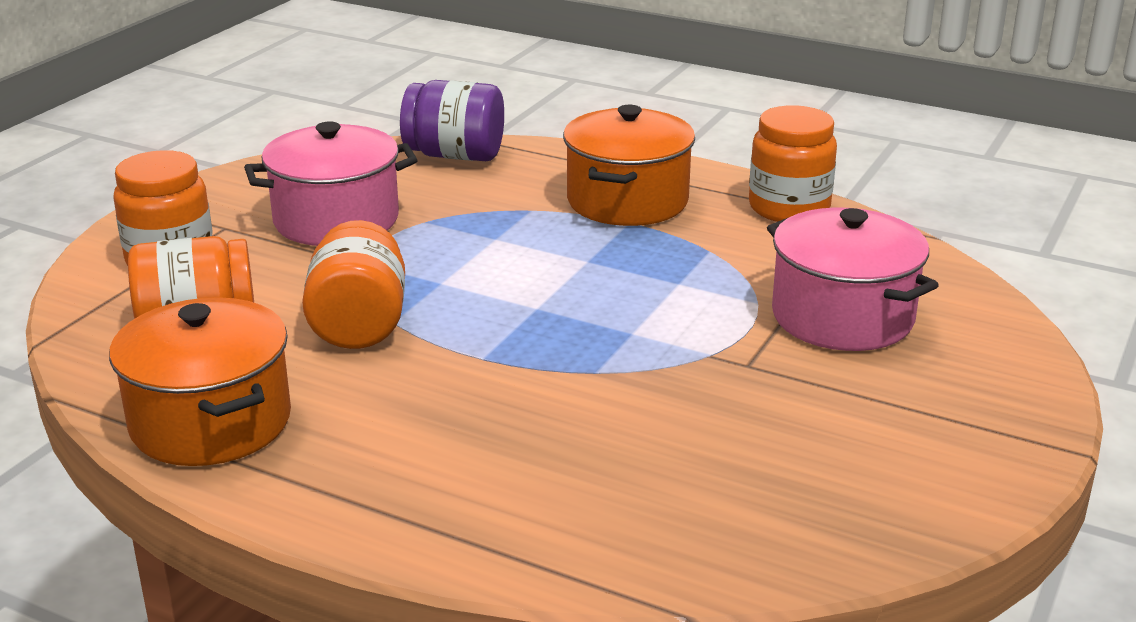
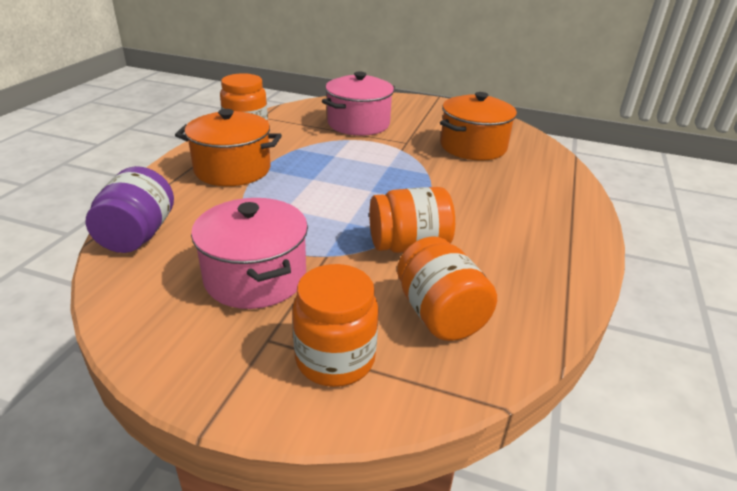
camera: 100 degrees left, 5 degrees up
(211, 422) = (542, 283): orange pot -> orange pot (473, 147)

